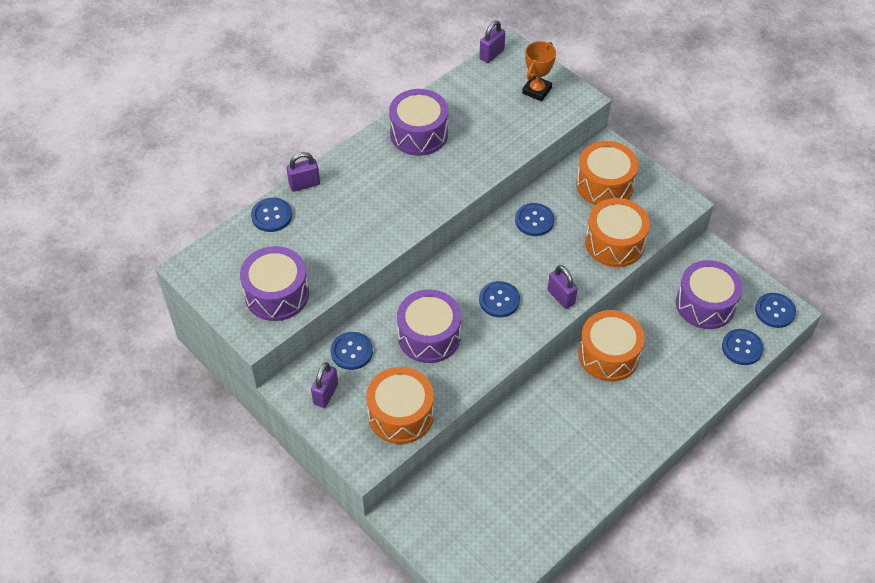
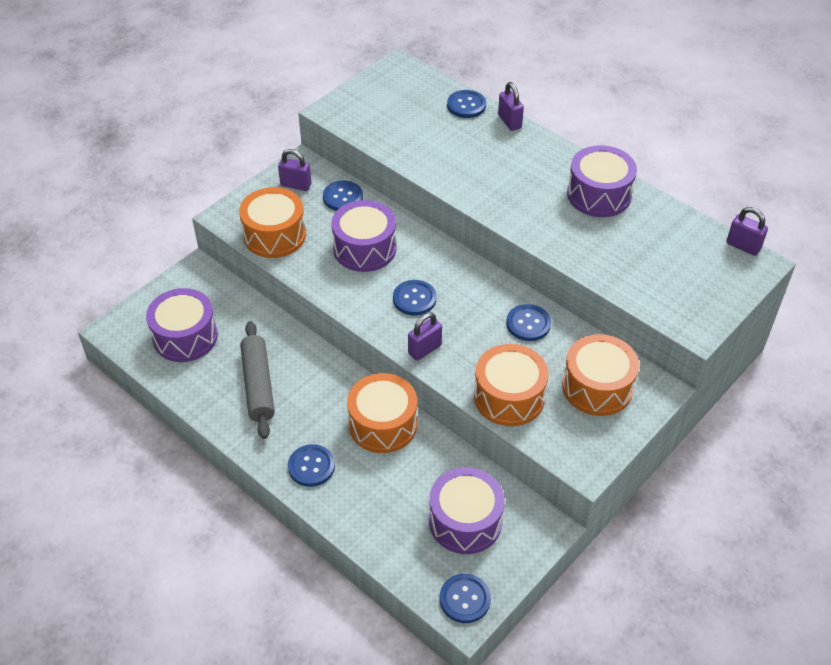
camera: 85 degrees right, 5 degrees down
(277, 294) = (375, 118): purple drum -> purple drum (185, 337)
(537, 90) = (696, 288): orange trophy -> none
(561, 454) = (258, 385): none -> grey rolling pin
(742, 348) = (405, 558): blue button -> blue button (311, 466)

